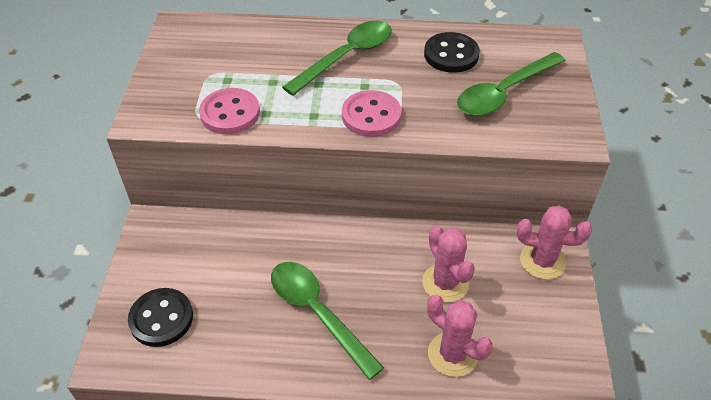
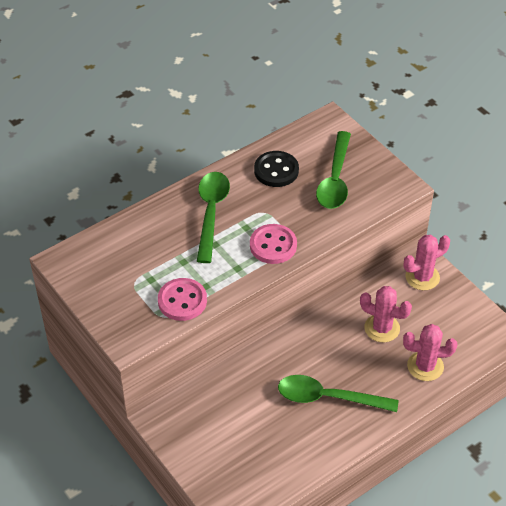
camera: 40 degrees left, 0 degrees up
(161, 318) = (238, 469): black button -> none

